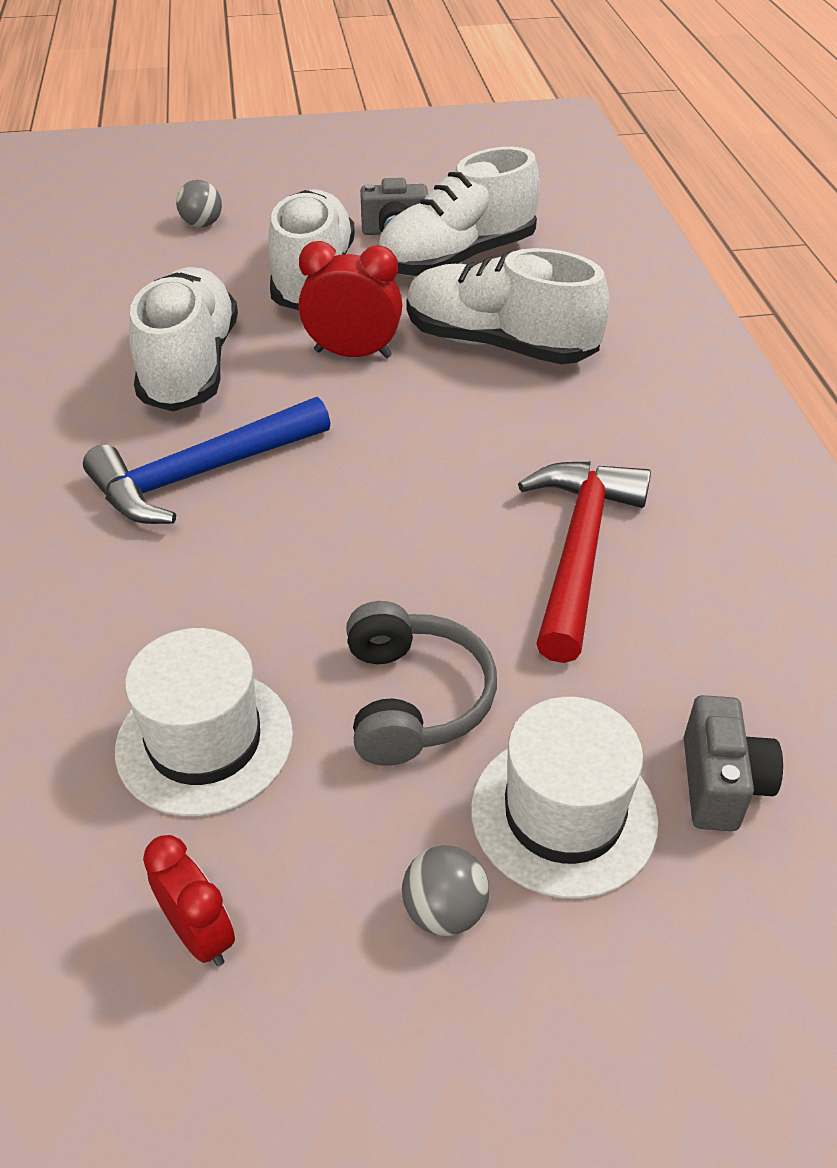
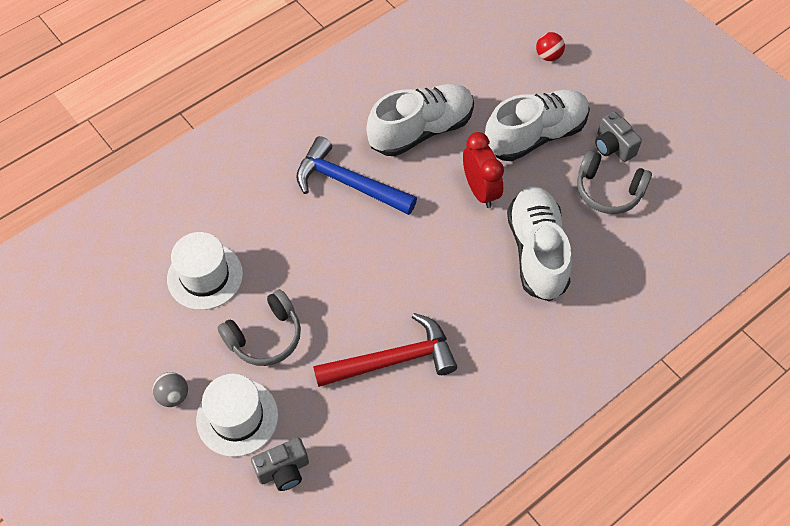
camera: 60 degrees right, 15 degrees up
(199, 934) = (127, 324): red clock -> none
(202, 224) = (548, 56): grey ball -> red ball
(457, 259) = (608, 191): white shoe -> grey headphones

